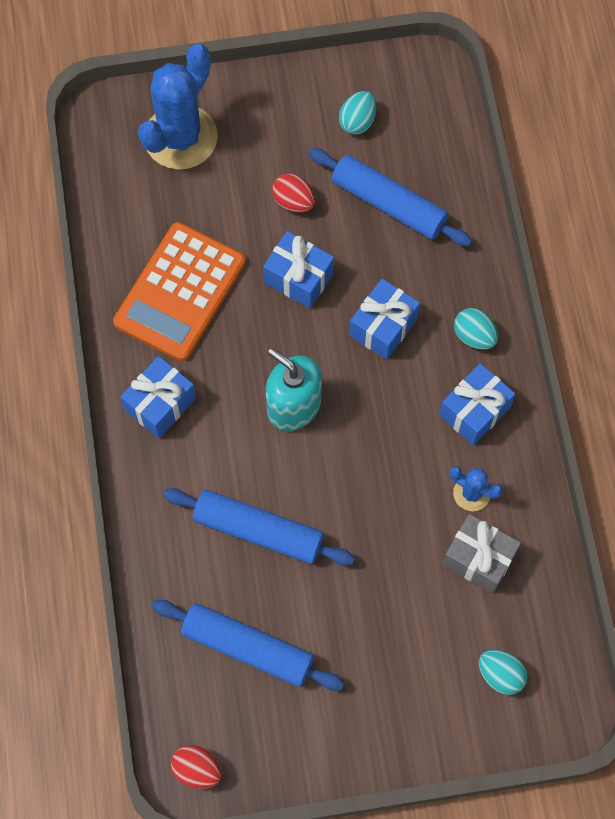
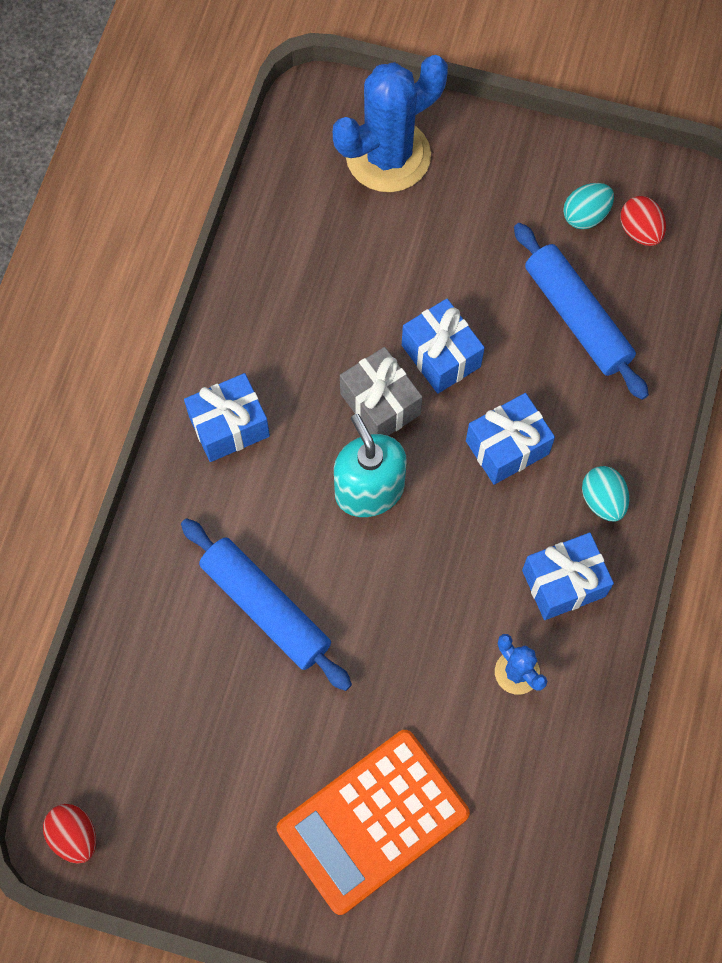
camera: 25 degrees right, 0 degrees up
(180, 292) = (307, 317): orange calculator -> orange calculator (373, 821)
(248, 648) = (193, 729): blue rolling pin -> none
(293, 201) = (475, 272): red egg -> red egg (640, 231)
(479, 559) = (490, 748): grey gift -> grey gift (380, 404)
(500, 675) = (452, 889): turquoise egg -> none

